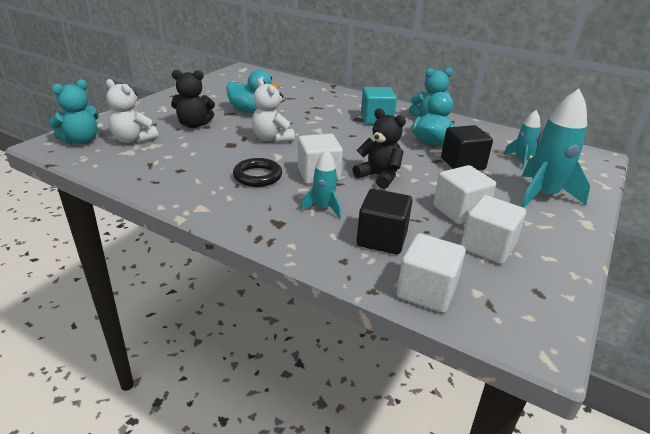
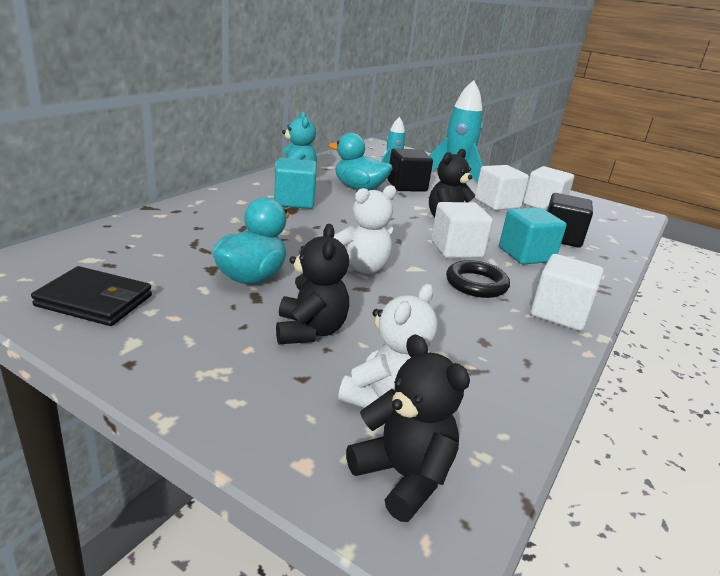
camera: 90 degrees left, 5 degrees down
(81, 141) = (403, 476): turquoise teddy bear -> black teddy bear
(221, 86) = (94, 301): none -> black wallet
(323, 208) = (526, 255): turquoise rocket -> turquoise cube
(426, 291) = (616, 233): white cube -> white cube (559, 313)

